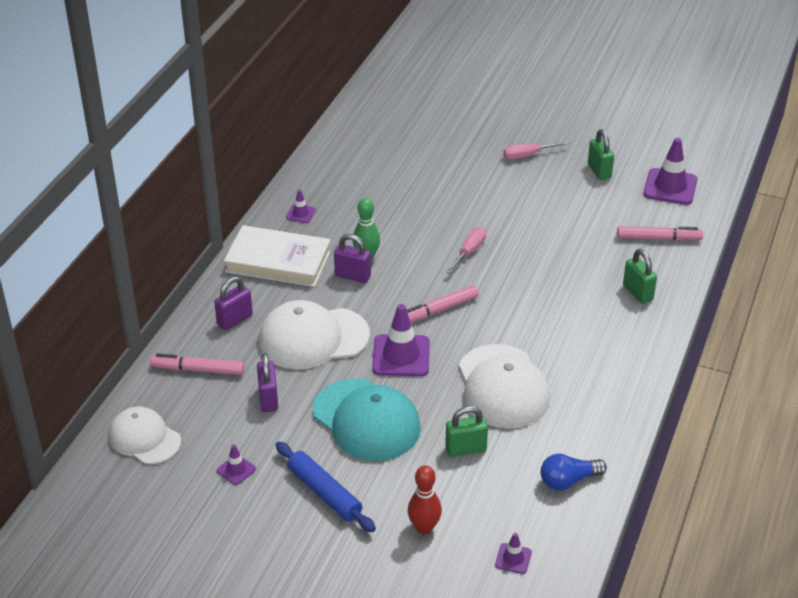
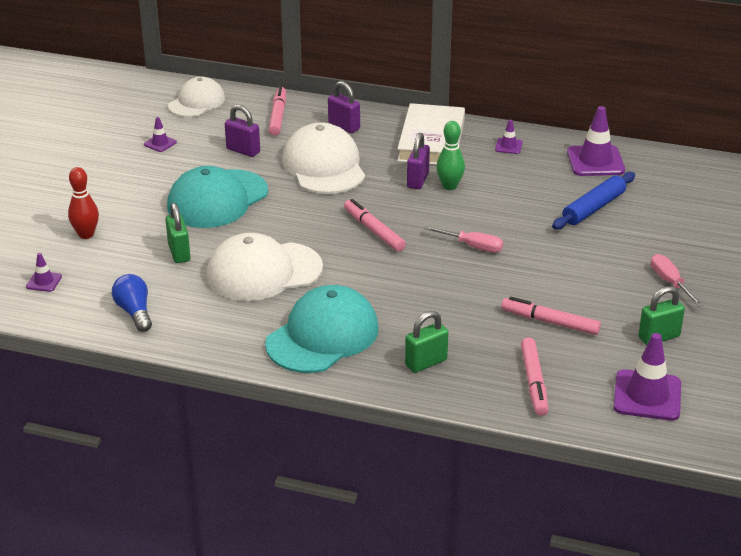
camera: 85 degrees right, 5 degrees down
(268, 399) = (243, 150): purple padlock -> purple padlock turned 45 degrees clockwise
(324, 493) = (131, 184): blue rolling pin -> blue rolling pin (594, 208)
(401, 356) = (304, 213): purple traffic cone -> purple traffic cone (595, 161)
(581, 221) = (550, 322): none -> pink marker
(603, 351) = (322, 336): none -> turquoise cap

